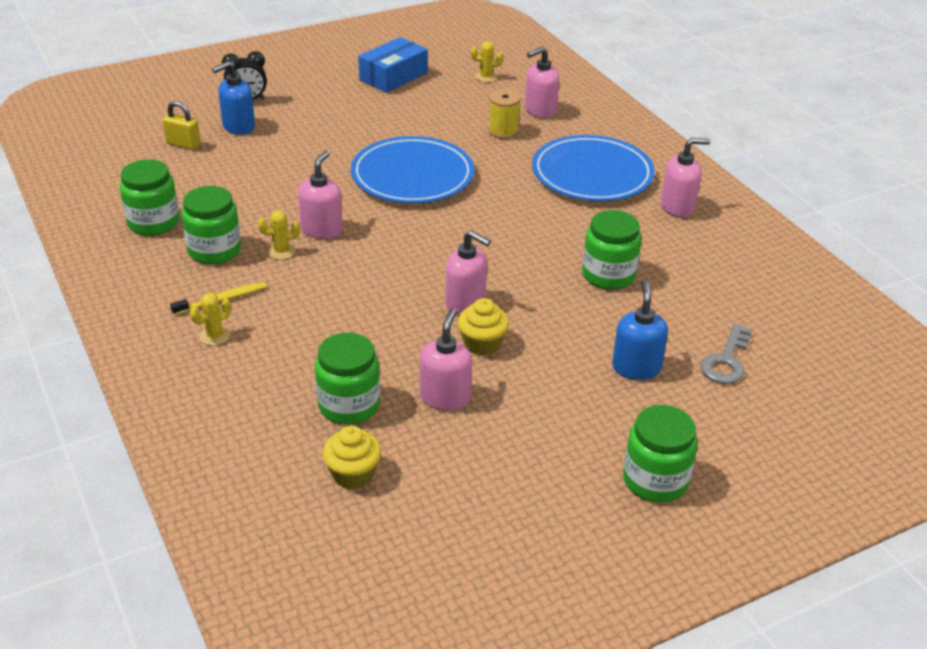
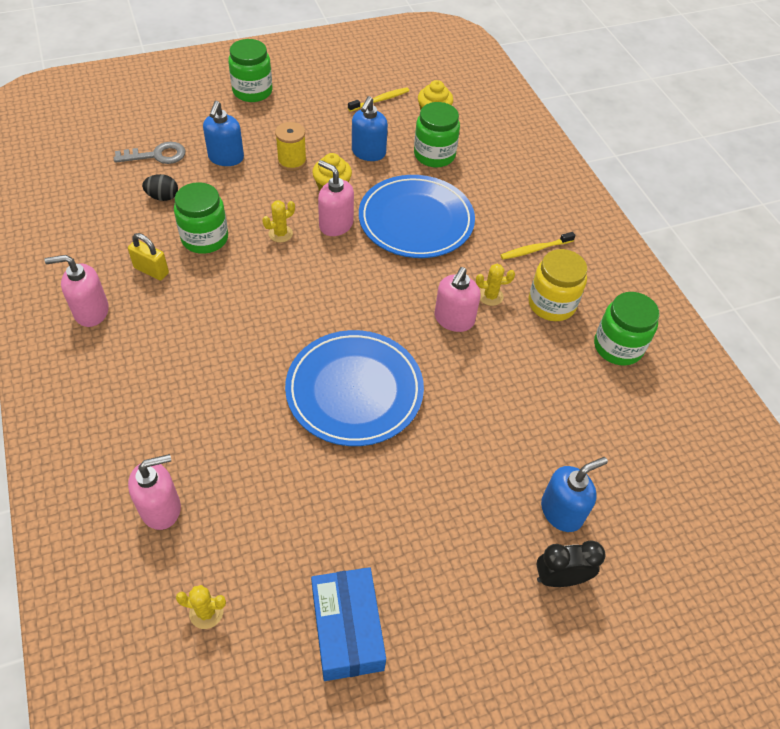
camera: 175 degrees left, 15 degrees up
(183, 144) = (622, 479): yellow padlock -> yellow padlock (151, 270)
(214, 250) = (551, 304): green jar -> yellow jar
(214, 336) = (534, 217): yellow cactus -> yellow cactus (280, 234)
(393, 76) = (347, 629): blue box -> blue box turned 60 degrees counterclockwise
(444, 490) = (380, 100): none -> yellow toothbrush
(445, 397) = (368, 153): pink soap dispenser -> blue soap dispenser
(503, 131) = (226, 465): yellow spool -> yellow spool (292, 161)
(592, 174) = (153, 372): blue plate -> blue plate (416, 220)
(683, 312) = (163, 197): none -> black egg
(726, 361) = (157, 155): grey key -> grey key turned 45 degrees clockwise

